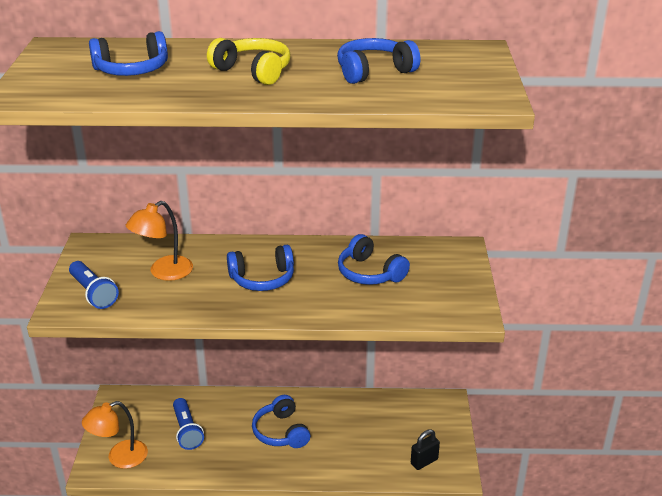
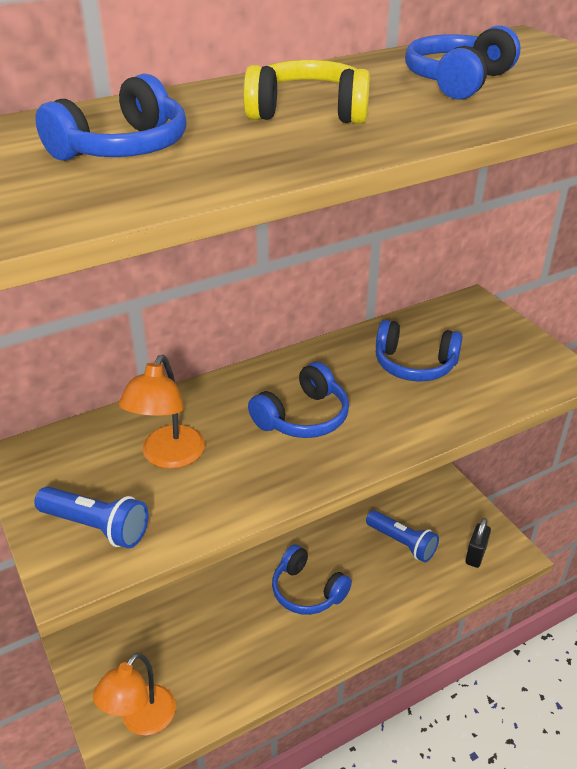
camera: 30 degrees left, 5 degrees up
(187, 431) = (199, 642): blue flashlight -> blue flashlight (402, 543)

